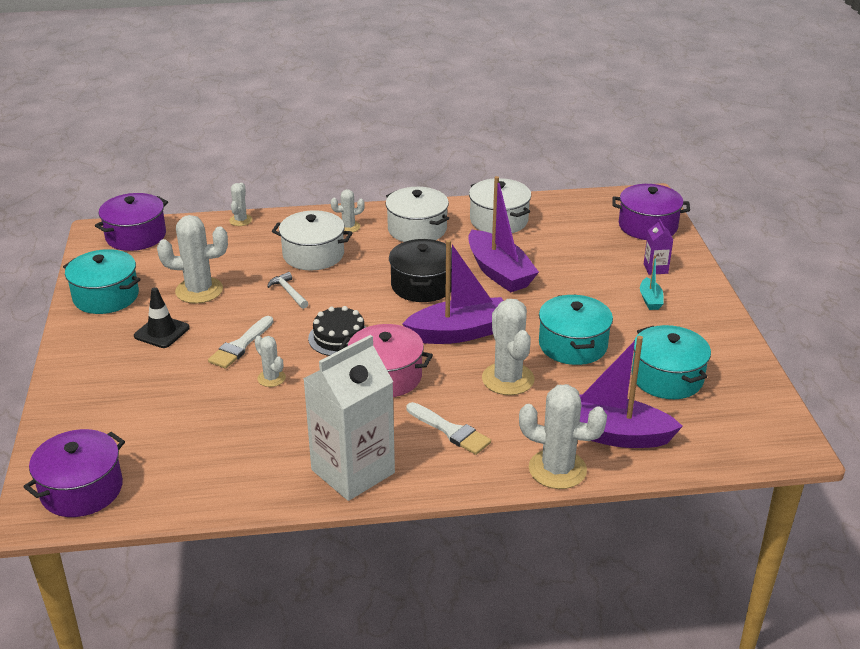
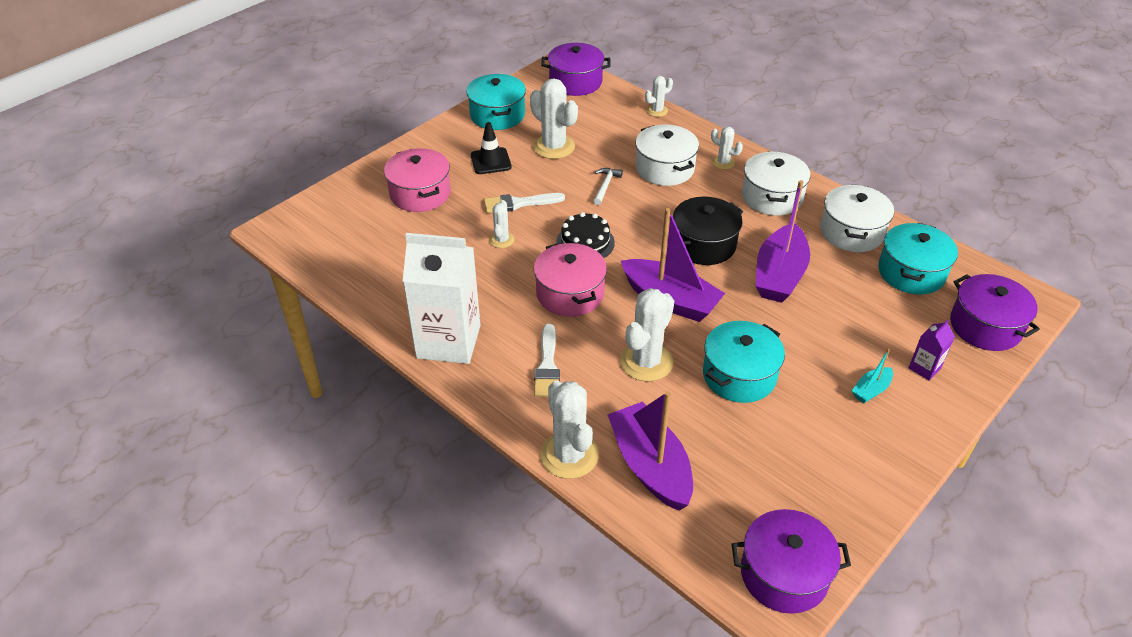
camera: 50 degrees right, 10 degrees up
(81, 489) = (309, 232): purple pot -> purple pot (784, 574)
(139, 393) = (420, 193): none -> pink pot
(667, 378) = (770, 462): turquoise pot -> turquoise pot (911, 272)

